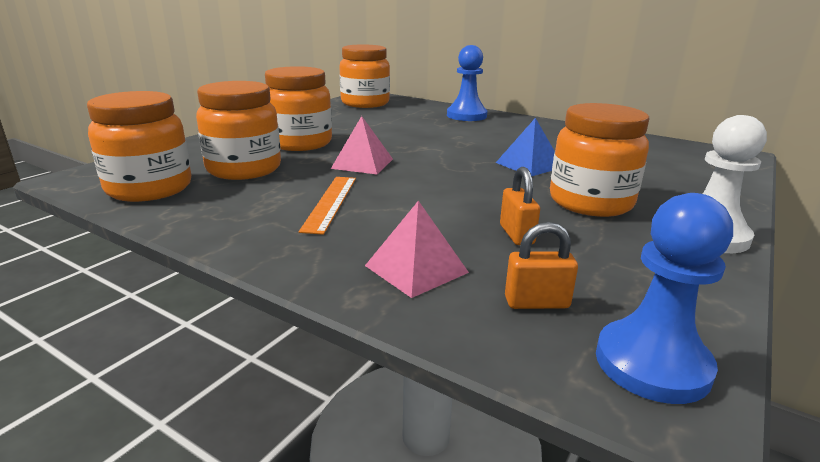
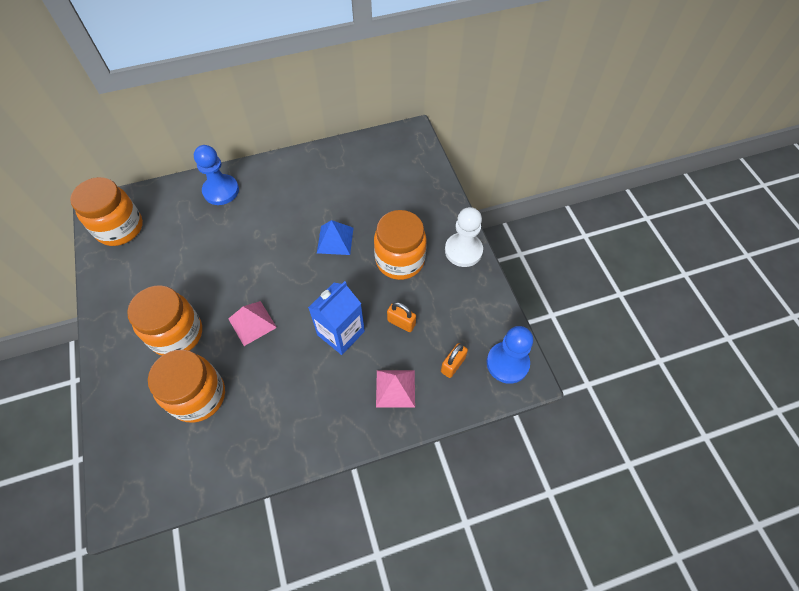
camera: 50 degrees left, 35 degrees up
(149, 188) = (184, 467): orange jar -> none
(330, 203) = (296, 378): orange ruler -> none
(430, 205) = (341, 333): none -> blue carton

